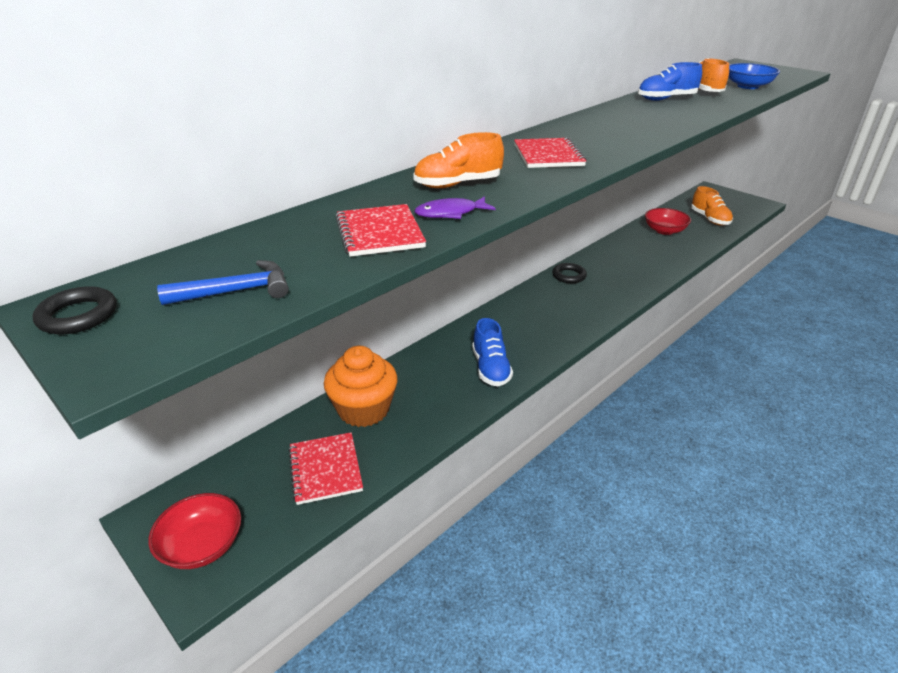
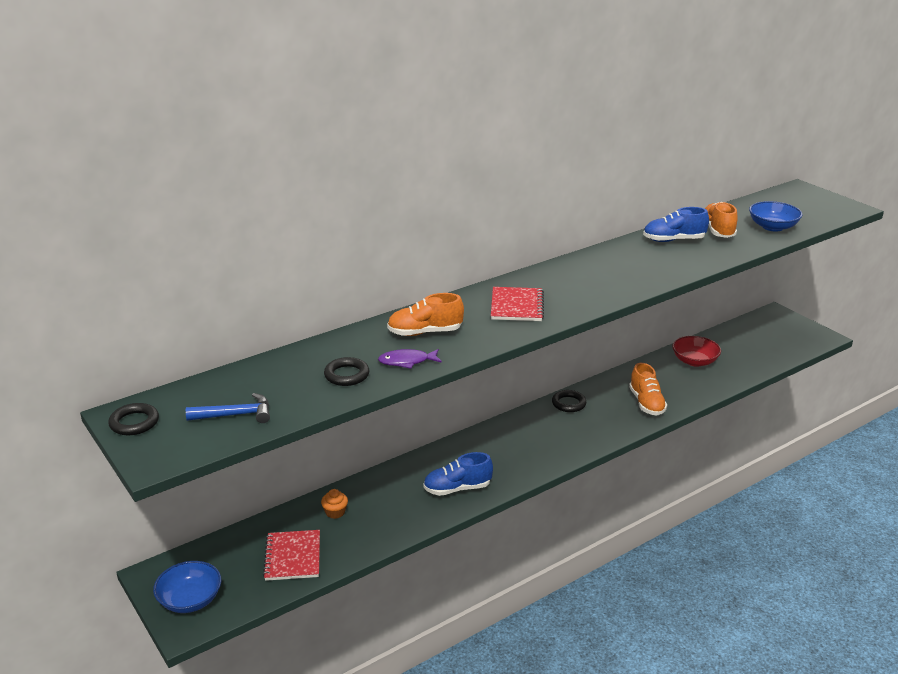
camera: 10 degrees right, 5 degrees down
(202, 545) = (190, 600): red bowl -> blue bowl
(363, 409) = (335, 512): orange cupcake -> orange cupcake, size x0.43
(379, 233) = (347, 375): red notebook -> black ring
(490, 368) = (457, 489): blue shoe -> blue shoe turned 75 degrees clockwise
(709, 219) = (752, 352): orange shoe -> orange shoe (646, 403)

